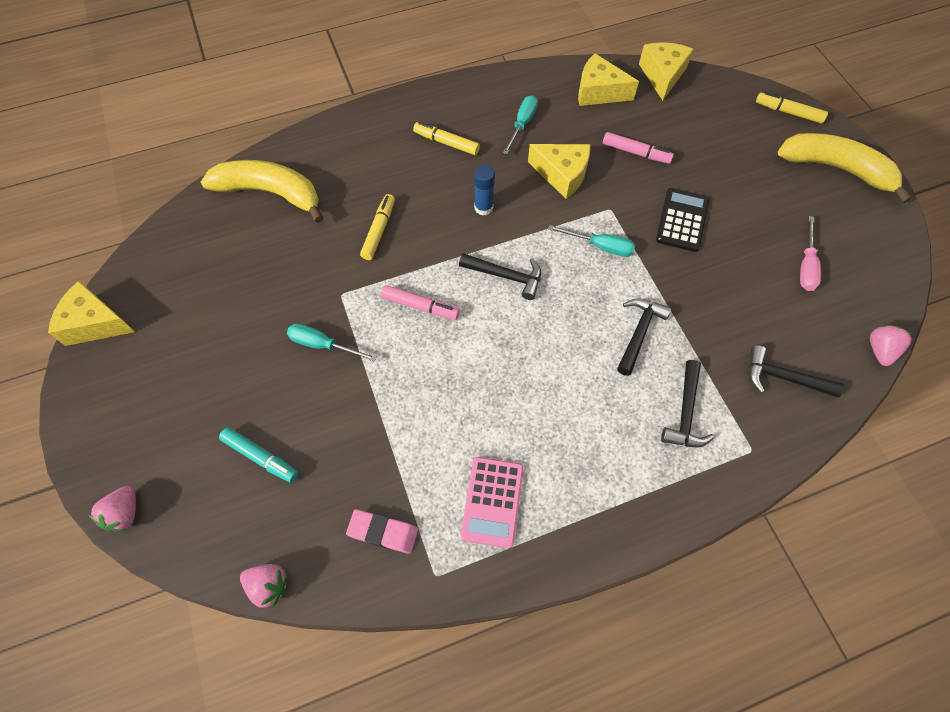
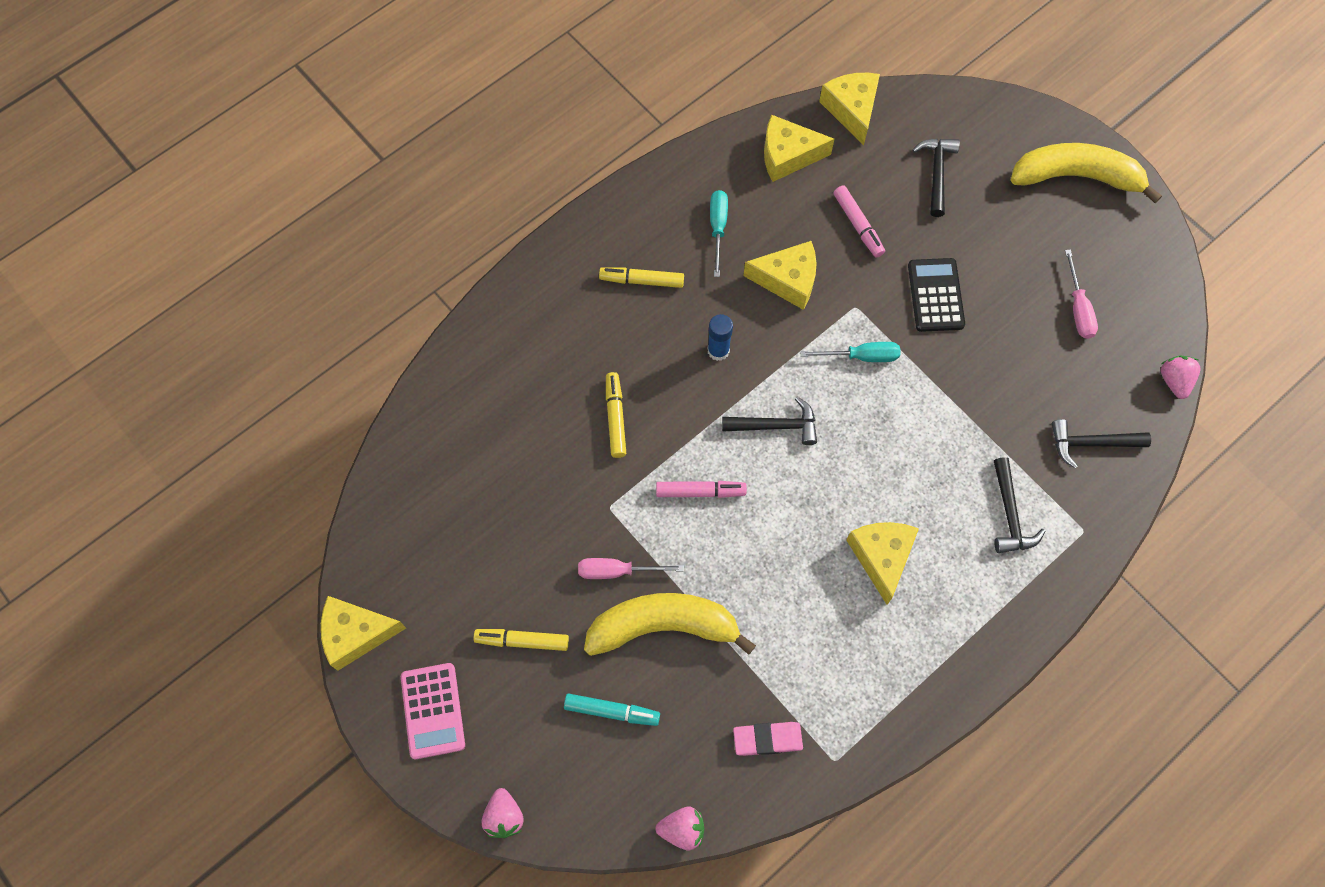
camera: 20 degrees left, 5 degrees up
(270, 193) = (470, 412): yellow banana -> yellow banana (663, 626)
(323, 345) = (617, 571): turquoise screwdriver -> pink screwdriver
(492, 501) = (859, 671): pink calculator -> pink calculator (433, 711)
(553, 410) = (881, 557): none -> yellow cheese
(636, 153) = (858, 225): pink marker -> pink marker turned 60 degrees clockwise
(639, 333) = (936, 444): black hammer -> black hammer (936, 173)
(788, 112) = (1005, 117): yellow marker -> yellow marker (522, 641)

